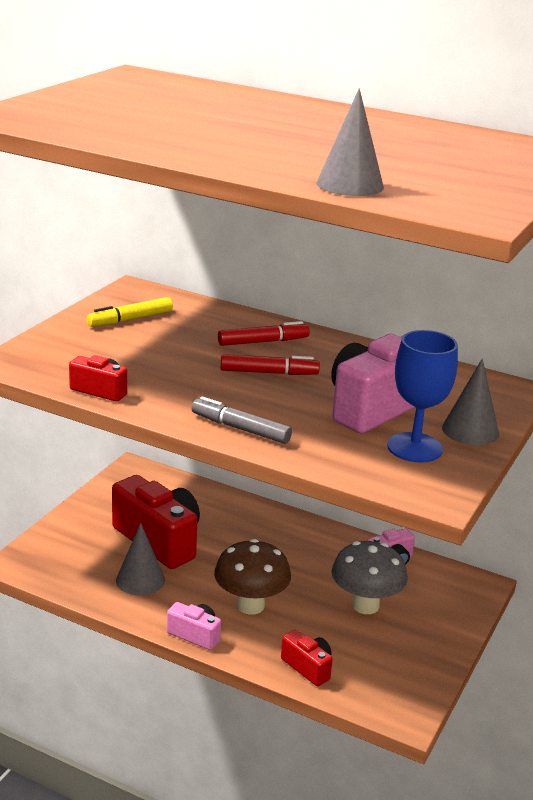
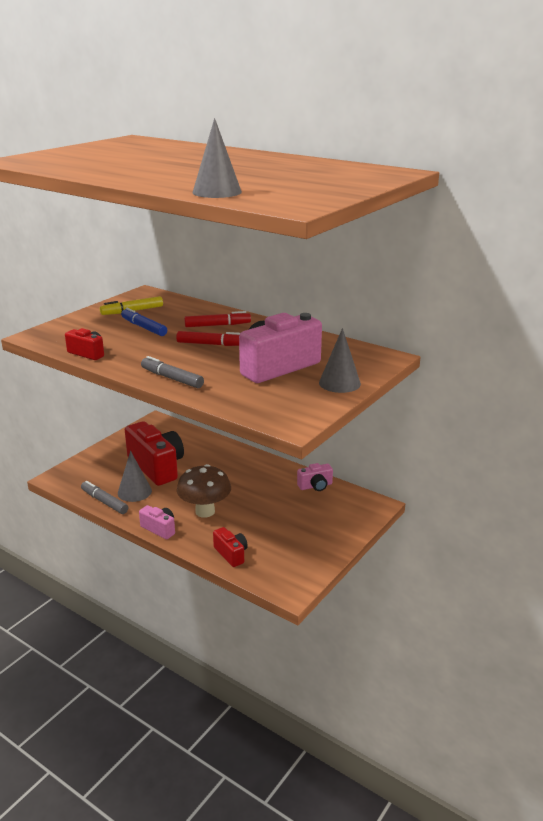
camera: 10 degrees right, 0 degrees up
(102, 597) = (104, 502): none -> grey marker
(160, 347) = (144, 327): none -> blue marker
(365, 605) = (287, 515): grey mushroom -> none
(414, 448) = (292, 393): blue goblet -> none

